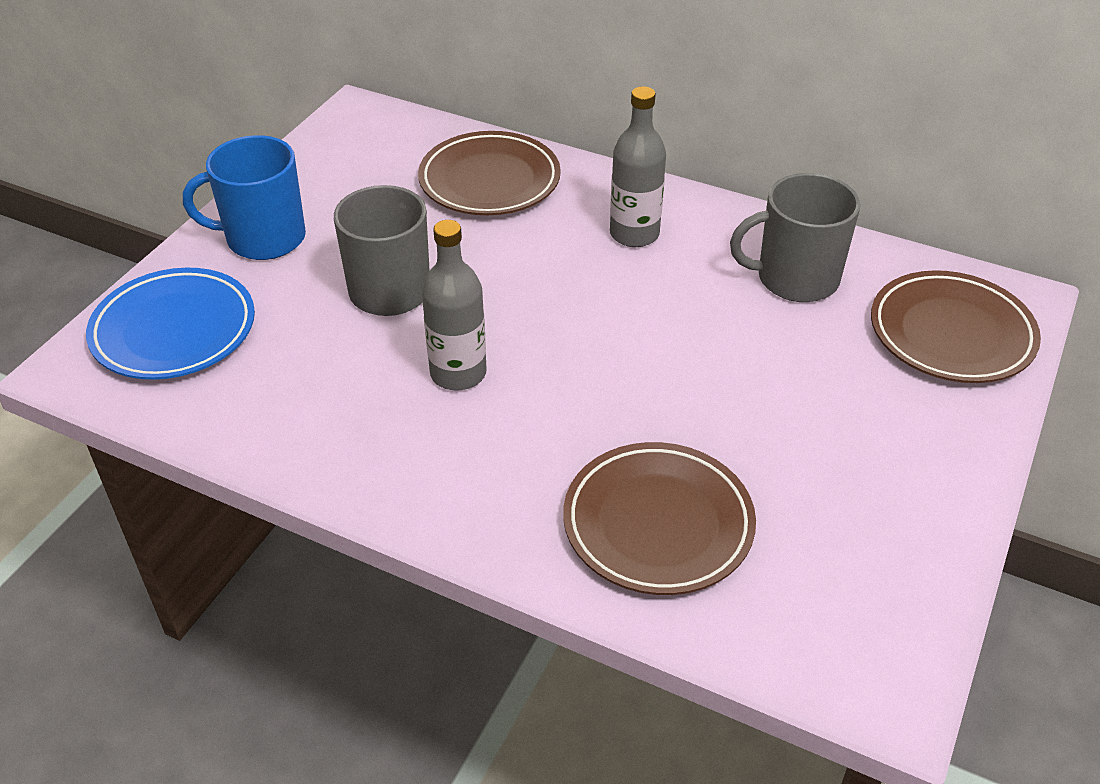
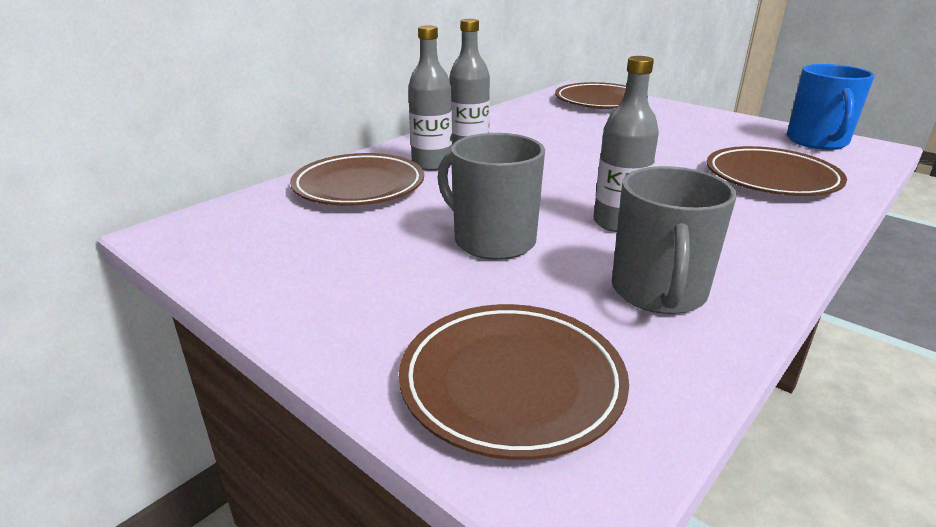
camera: 75 degrees left, 15 degrees down
(174, 331) = (512, 384): blue plate -> brown plate
(264, 238) = (358, 305): blue mug -> blue mug (817, 141)
(574, 214) = (432, 164): none -> grey bottle
(795, 279) = (540, 121): grey mug -> grey mug (658, 292)

